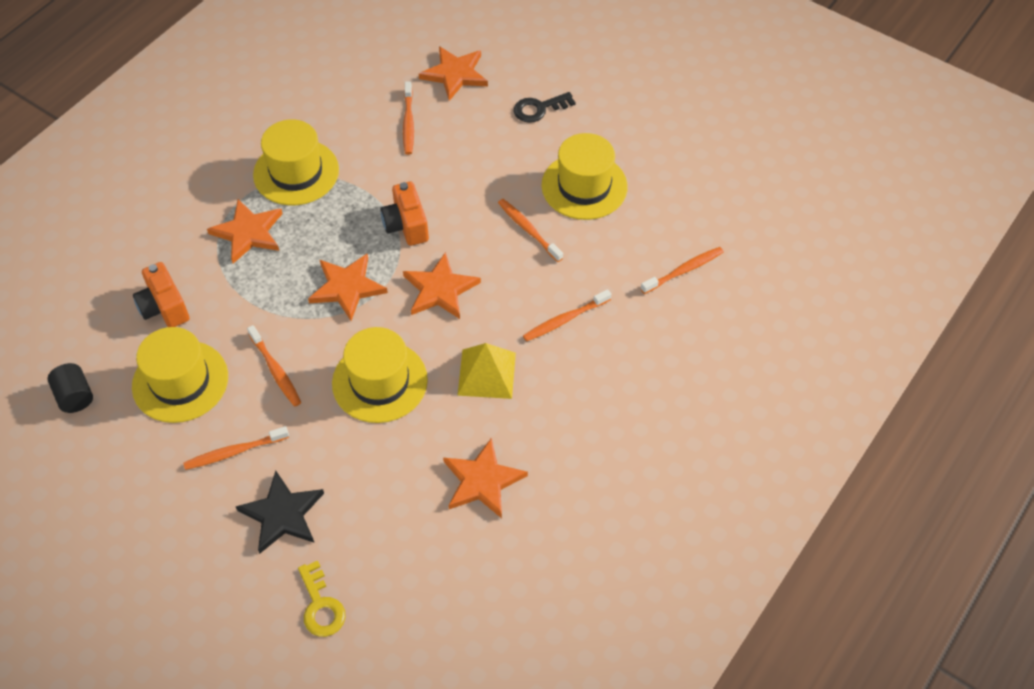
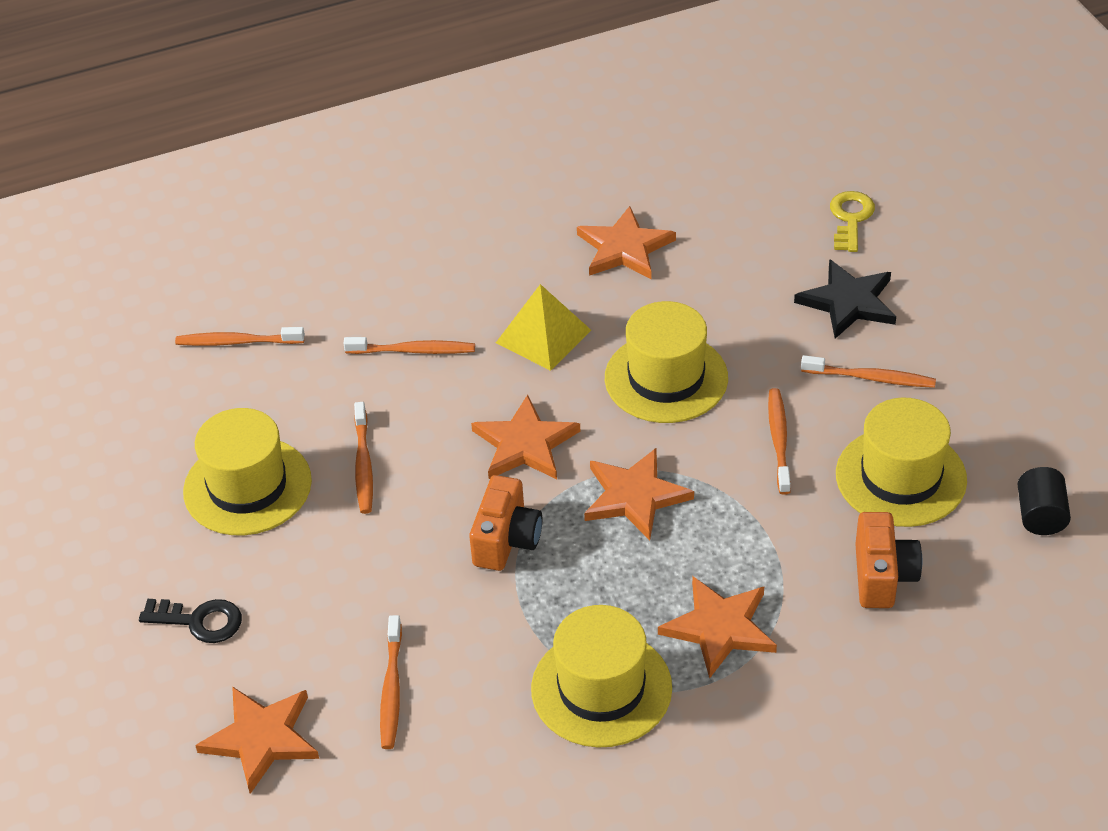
camera: 145 degrees left, 10 degrees down
(408, 123) = (391, 689): orange toothbrush -> orange toothbrush turned 150 degrees clockwise

